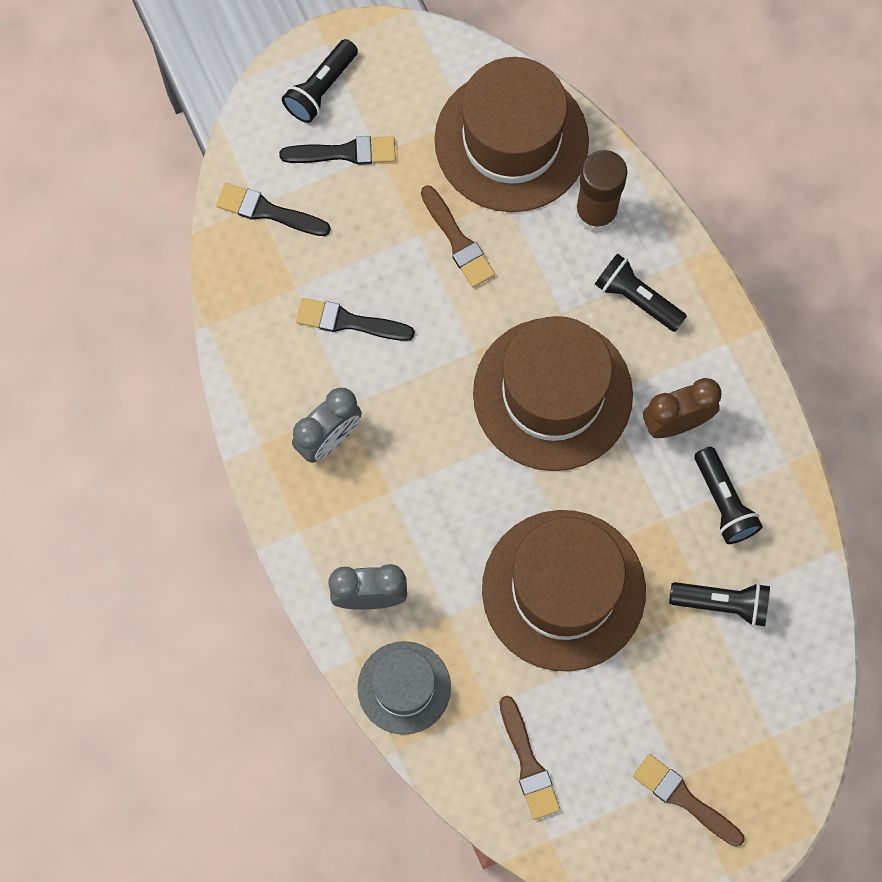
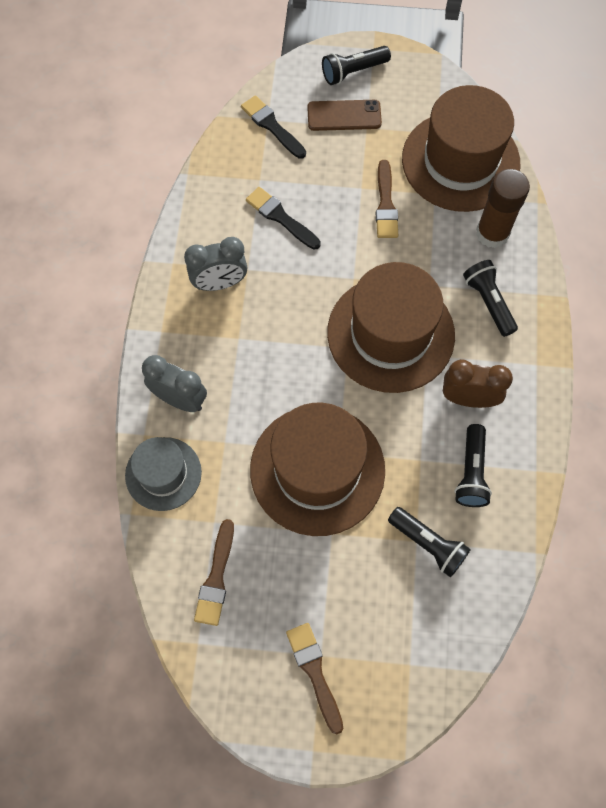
camera: 30 degrees right, 5 degrees down
(344, 152) = (344, 115): black brush -> brown phone

